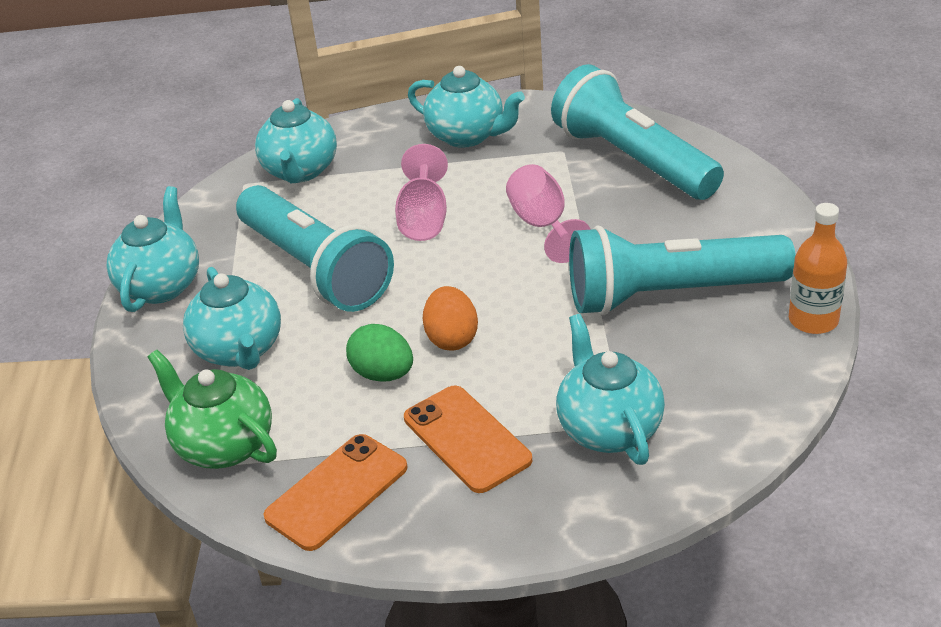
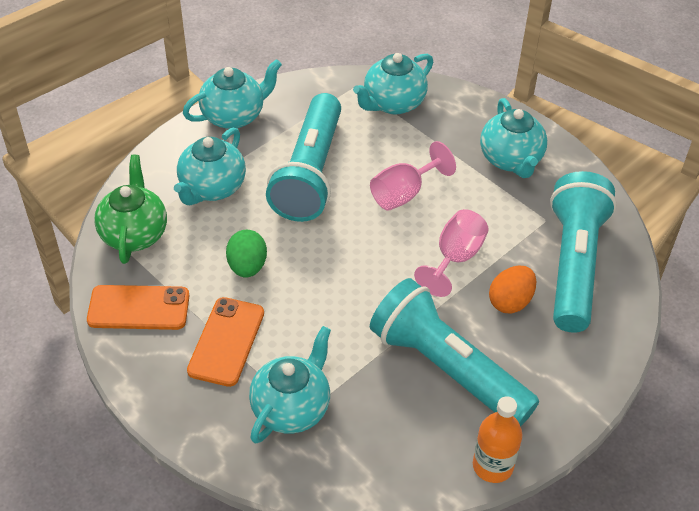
camera: 45 degrees right, 10 degrees up
(452, 338) = (305, 279): orange egg -> orange egg (510, 301)

